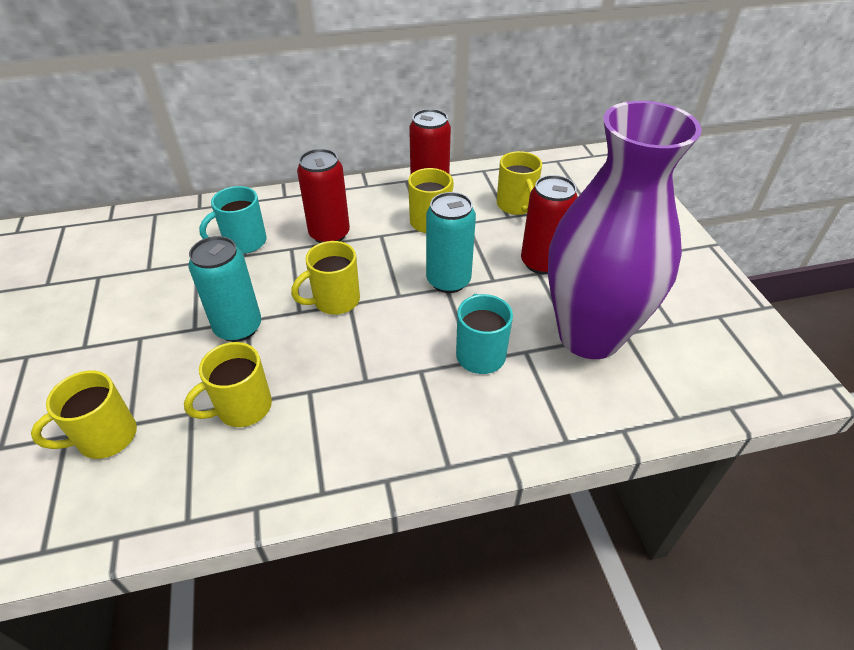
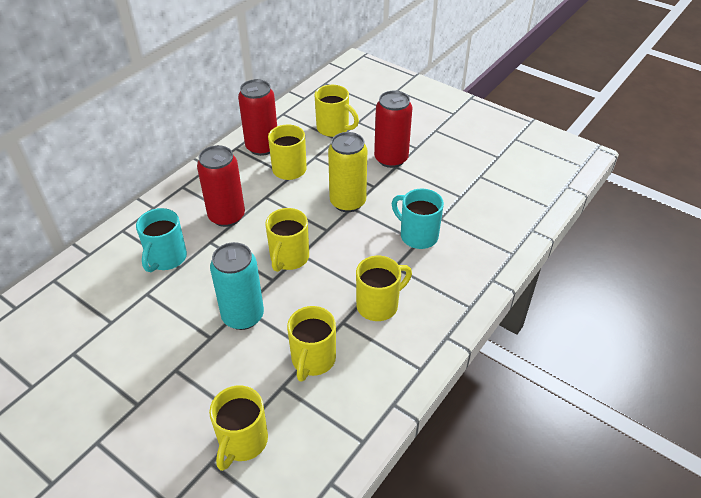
camera: 40 degrees left, 0 degrees up
(360, 398) = (378, 305): none -> yellow mug
(448, 281) = (348, 202): turquoise can -> yellow can
(589, 336) = (463, 188): purple vase -> none

